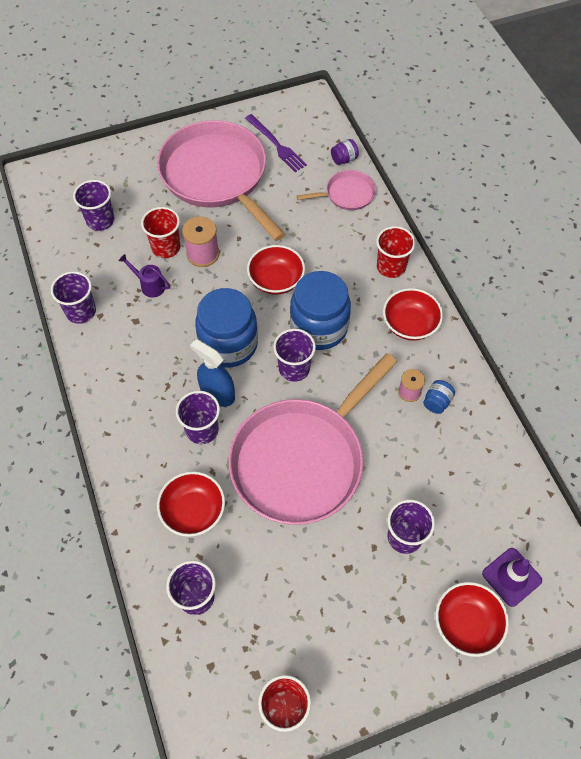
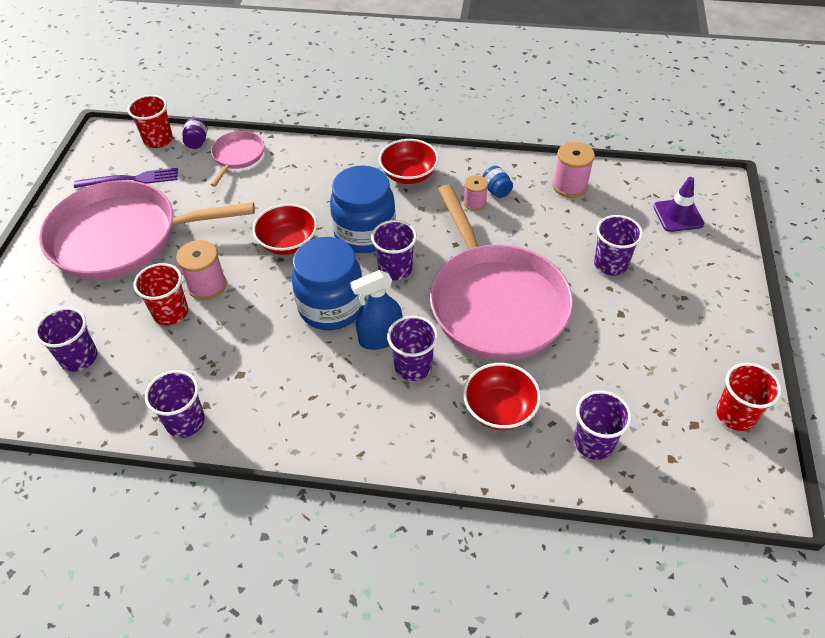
camera: 60 degrees left, 10 degrees down
(149, 285) = (205, 345): purple watering can -> none
(391, 267) = (341, 161): red cup -> red cup (158, 140)
(466, 623) = (706, 259): red bowl -> none
(486, 461) = (570, 186): none -> pink spool

